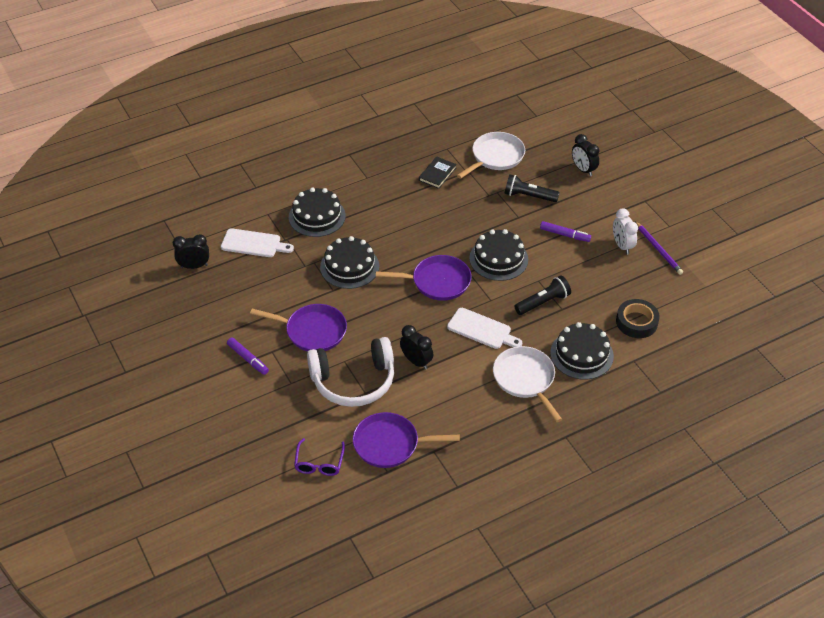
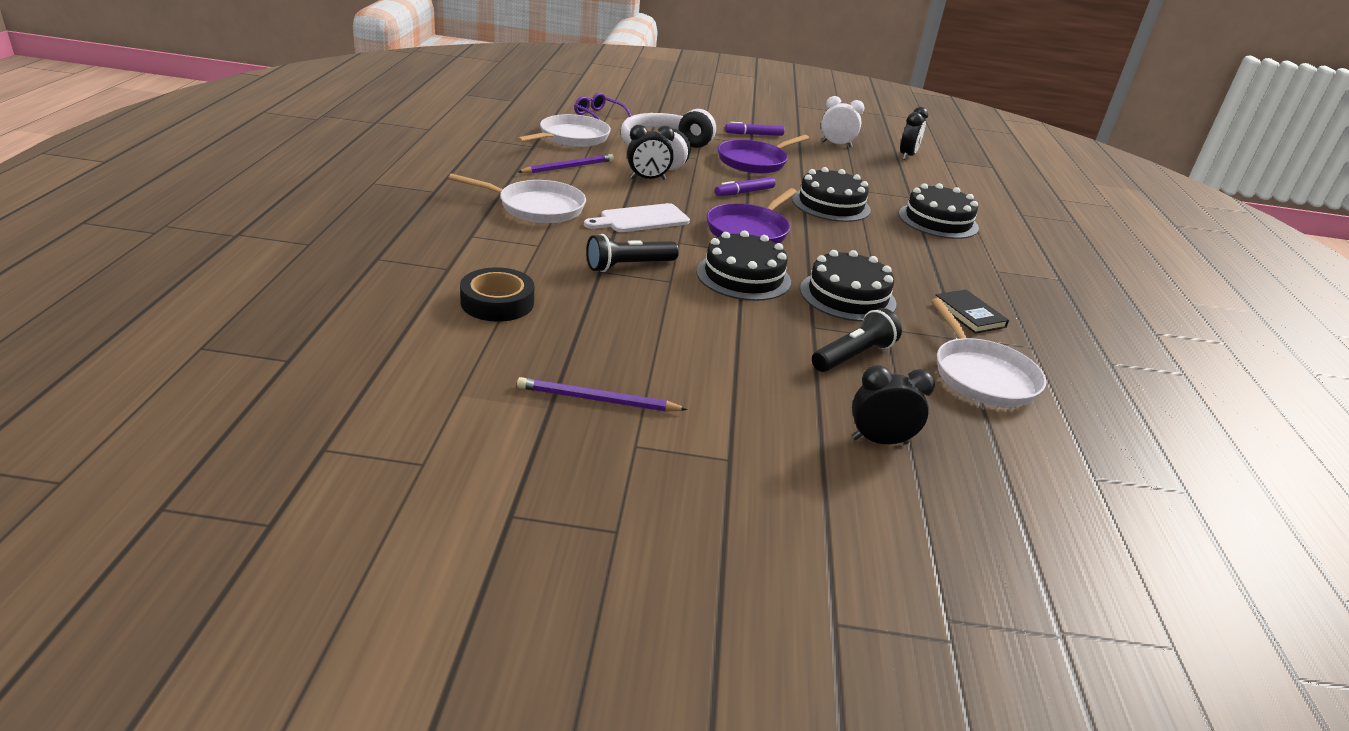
camera: 120 degrees right, 15 degrees down
(253, 244) = (917, 183): white cutting board -> none
(389, 444) = (571, 137): purple pan -> white pan
(447, 408) = (568, 167): none -> purple pencil
(543, 302) = (628, 266): black flashlight -> black flashlight turned 60 degrees clockwise
(565, 235) = (733, 340): purple marker -> purple marker (744, 192)
(581, 354) = (513, 247): black cake -> black cake (847, 296)
(622, 246) = (650, 373): white clock -> white clock (836, 144)

